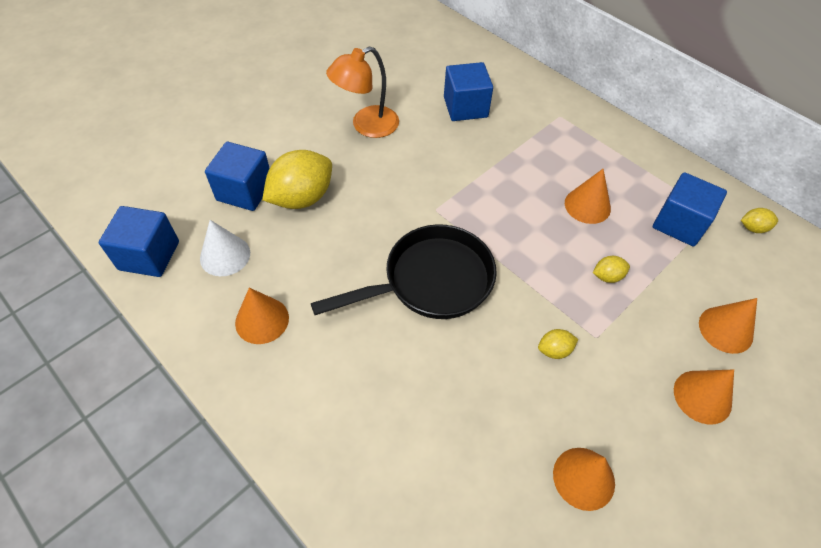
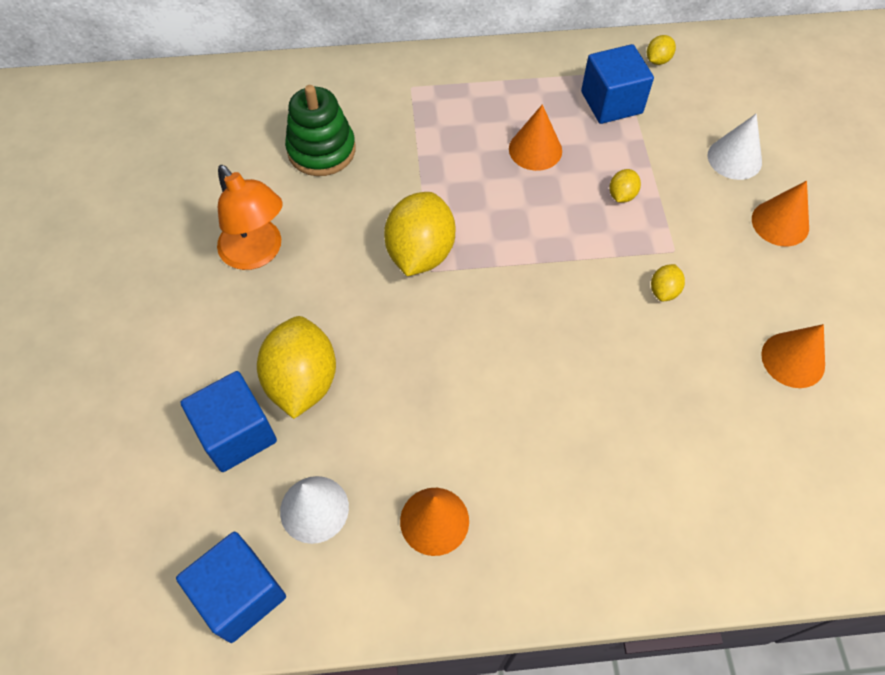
camera: 50 degrees left, 5 degrees up
(366, 126) = (257, 253): orange lamp -> orange lamp turned 45 degrees counterclockwise
(430, 281) = (513, 334): black pan -> none
(443, 196) = (420, 253): none -> yellow lemon
(465, 107) = (321, 150): blue cube -> green stacking toy
(725, 329) = (734, 158): orange cone -> white cone

